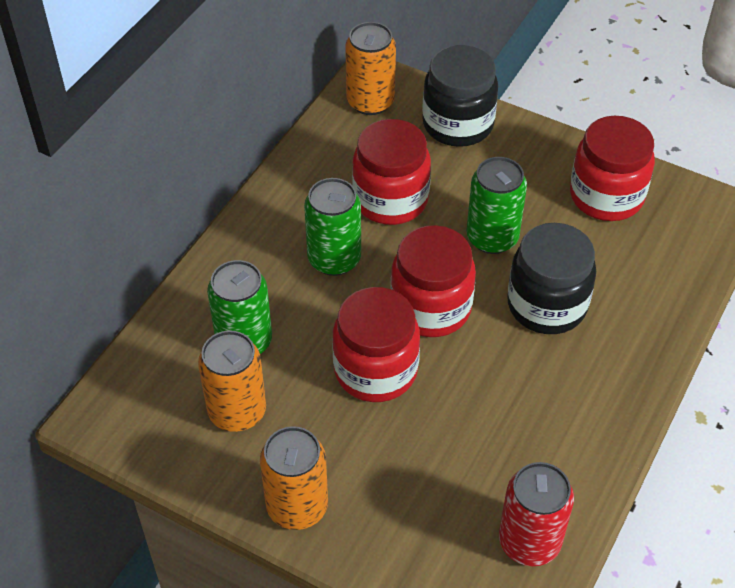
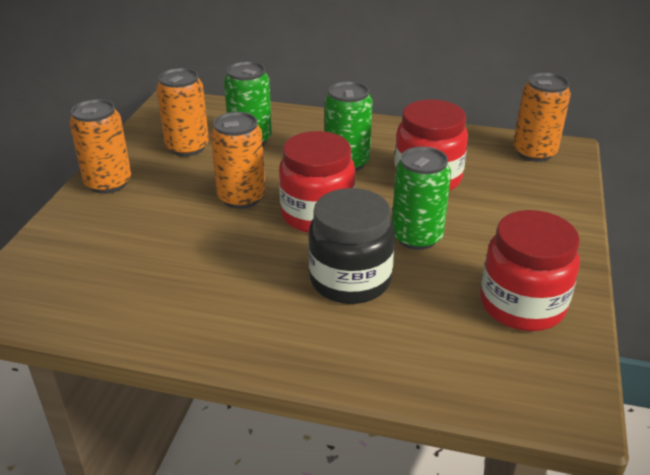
camera: 75 degrees right, 15 degrees down
(375, 370) = (241, 197): red jar -> orange can
(458, 124) = (546, 199): black jar -> none
(529, 541) = (78, 300): red can -> none

